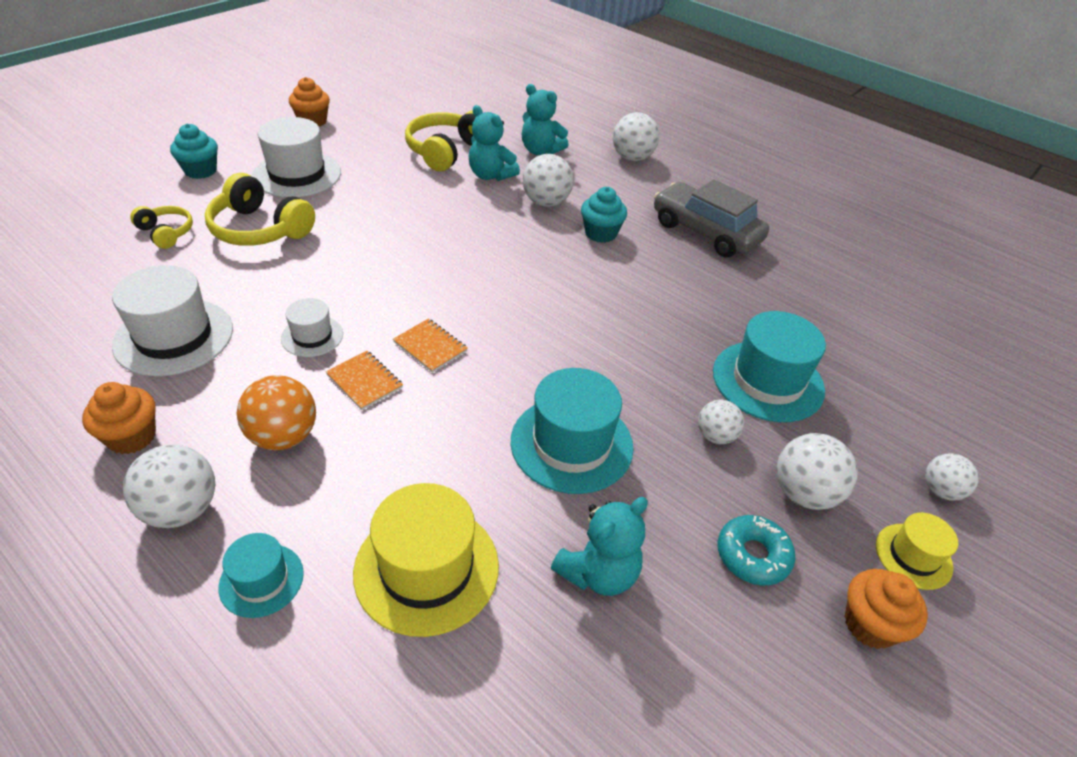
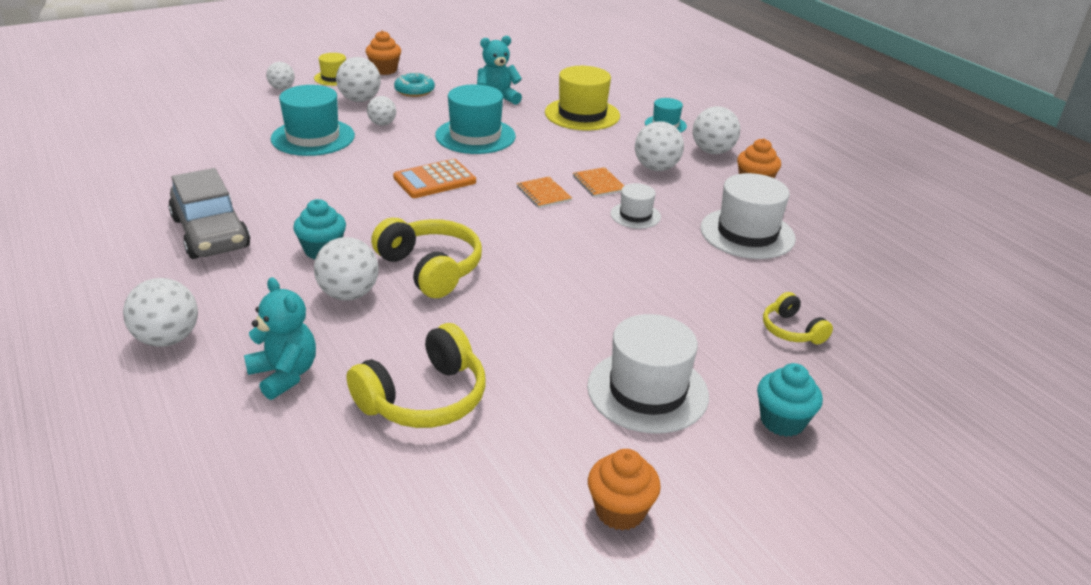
camera: 160 degrees left, 10 degrees down
(260, 229) = (688, 317): yellow headphones -> yellow headphones (430, 269)
(284, 436) = (656, 168): orange ball -> white ball
(490, 175) = (388, 344): turquoise teddy bear -> none
(567, 340) = (434, 180): none -> orange calculator

